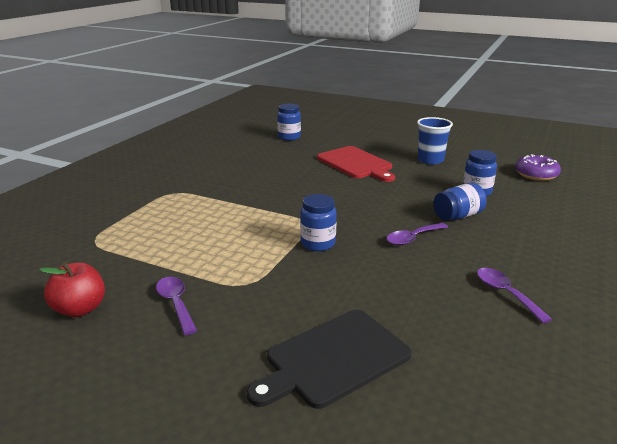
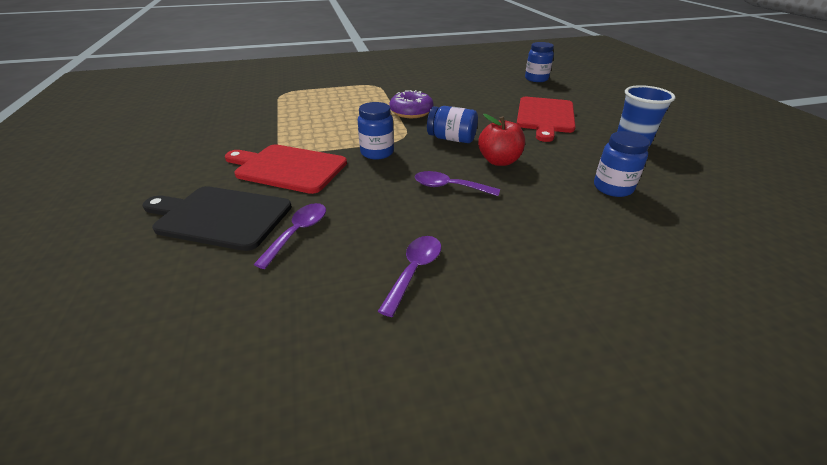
camera: 50 degrees right, 10 degrees up
(80, 309) = (207, 120): red apple -> red apple (499, 161)
(176, 304) = (238, 140): purple spoon -> purple spoon (298, 233)
(284, 294) = (288, 168): none -> red cutting board
(458, 216) = (535, 195): blue jar -> blue jar (451, 139)
(536, 175) = (746, 211): purple donut -> purple donut (411, 112)

